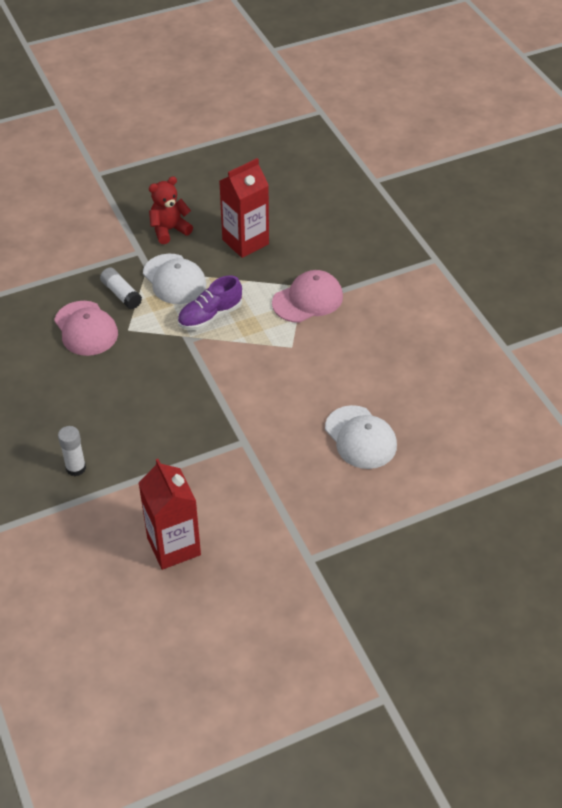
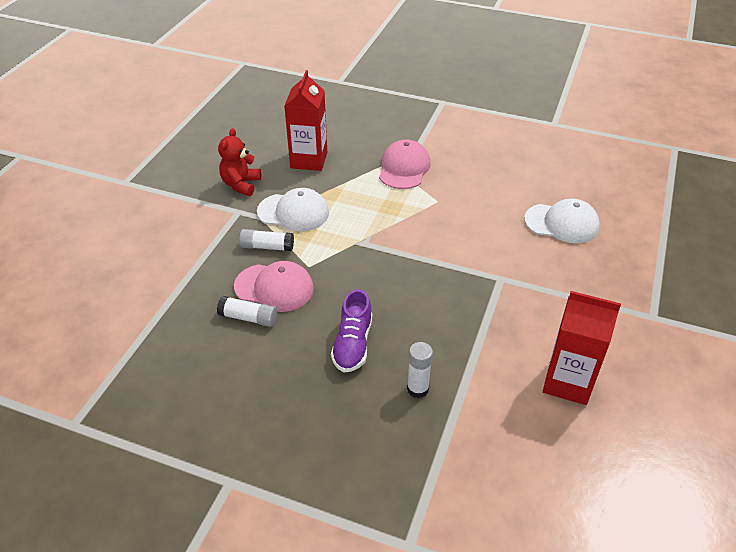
camera: 45 degrees left, 5 degrees down
(43, 338) = (248, 318): none -> white glue stick
(210, 316) = (355, 218): purple shoe -> purple shoe (352, 344)

